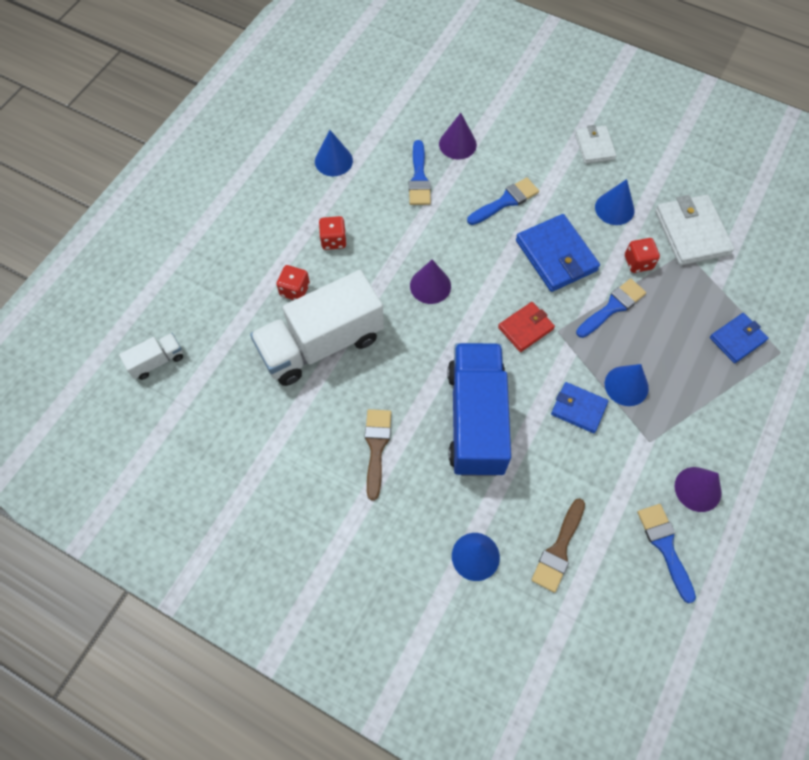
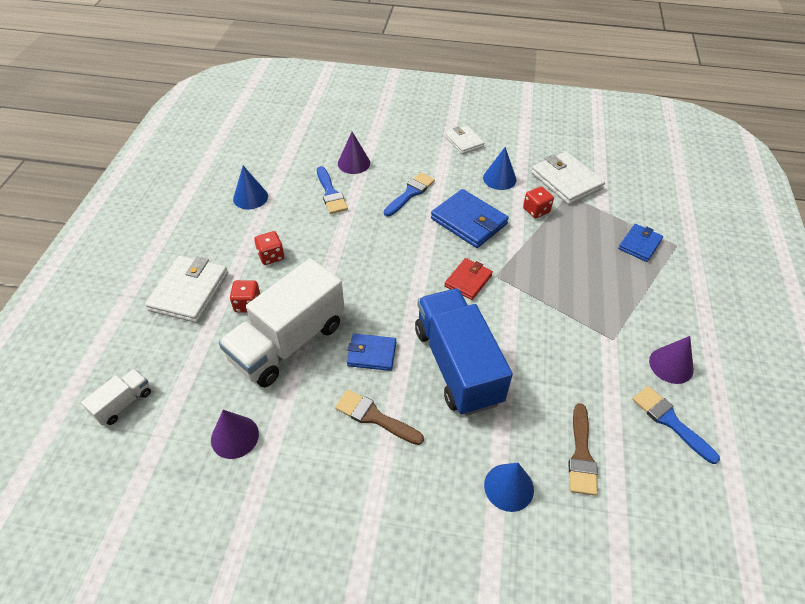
camera: 20 degrees left, 15 degrees down
(243, 259) = (189, 292): none -> white wallet
(376, 447) = (374, 417): brown brush -> brown brush turned 45 degrees counterclockwise
(430, 285) = (372, 269): purple cone -> purple cone (234, 436)
(578, 408) = (541, 330): blue wallet -> blue wallet (371, 354)
(613, 307) = (532, 247): blue brush -> none
(626, 385) = (572, 301): blue cone -> none

